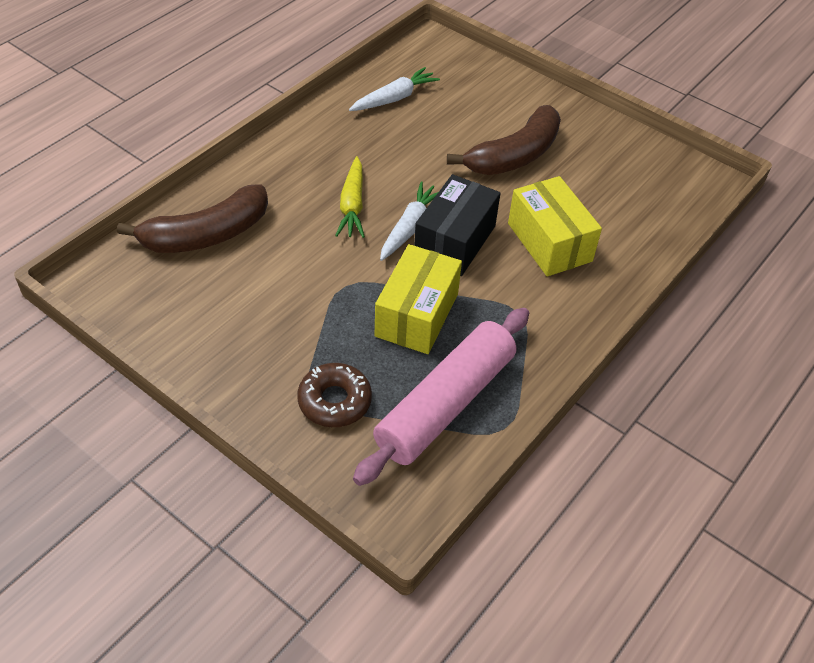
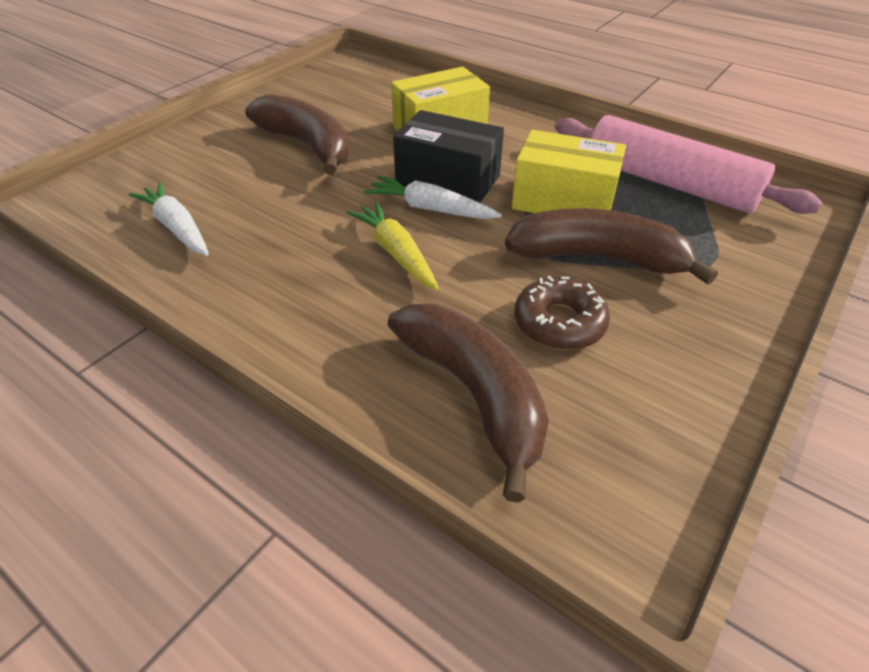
camera: 90 degrees left, 5 degrees down
(331, 322) = (597, 258): none -> brown banana
(334, 401) = (707, 249): brown donut -> brown donut (559, 323)
(352, 205) = (396, 253): yellow carrot -> yellow carrot turned 120 degrees counterclockwise

